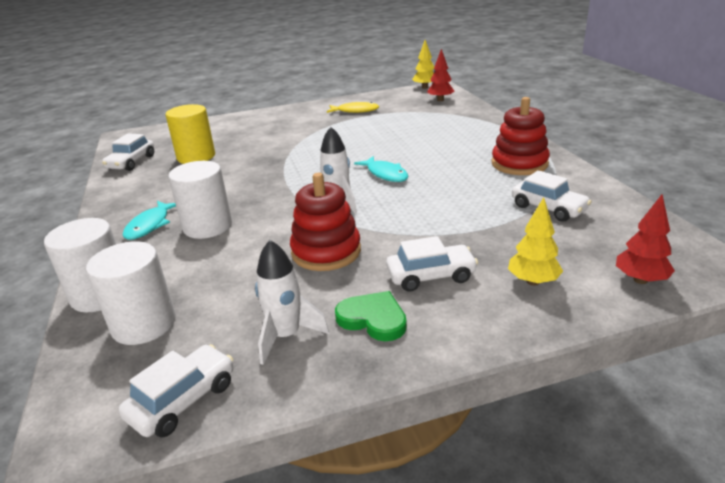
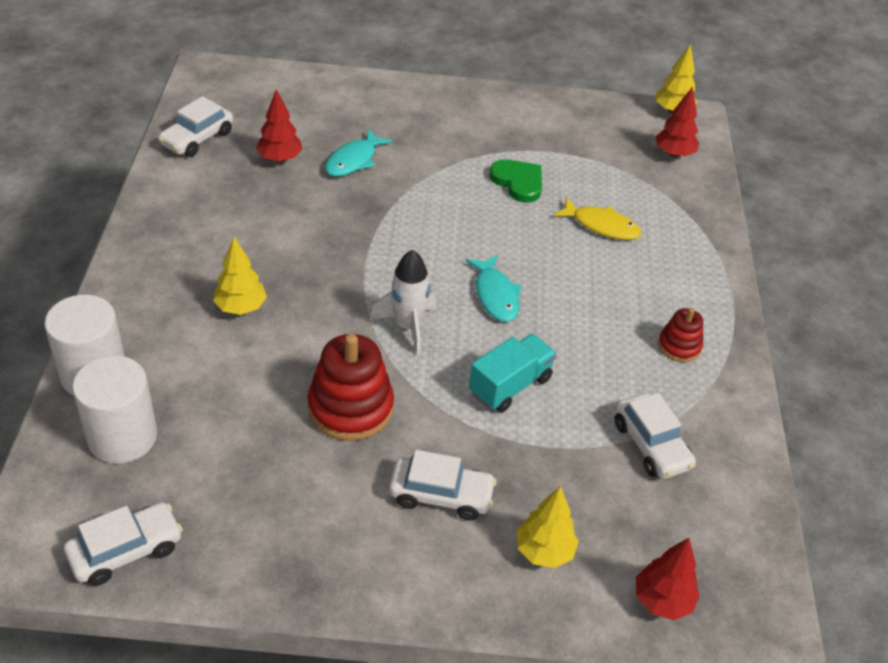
camera: 15 degrees right, 15 degrees up
(150, 225) = (179, 278): turquoise fish -> turquoise fish (354, 160)
(196, 157) = (280, 159): yellow cylinder -> red tree
(207, 226) = (241, 307): white cylinder -> yellow tree
(286, 336) = (251, 514): white rocket -> none
(355, 111) = (537, 133): yellow fish -> yellow fish (601, 225)
(373, 319) = (346, 529): green heart -> green heart (518, 182)
(431, 209) = (510, 385): none -> turquoise truck
(519, 164) = (679, 346): red stacking toy -> red stacking toy, size x0.55

